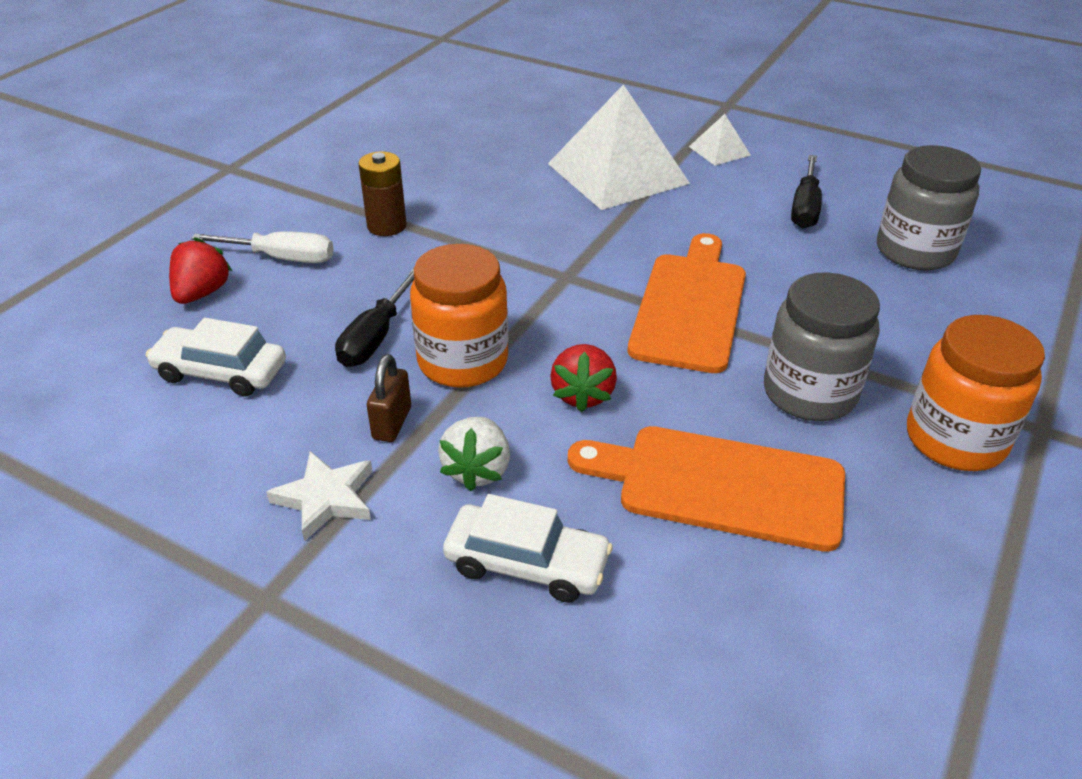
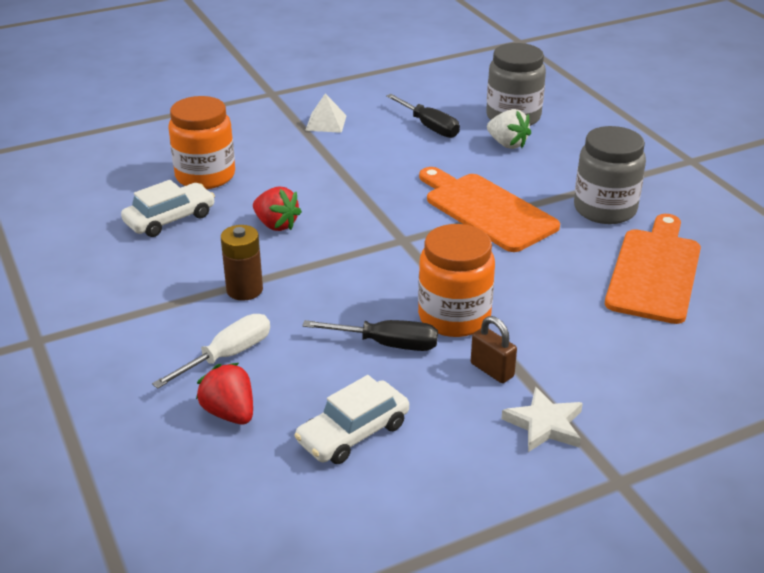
camera: 55 degrees left, 5 degrees down
(376, 337) = (386, 344): black screwdriver -> black screwdriver turned 45 degrees counterclockwise
(477, 470) = (570, 352): white strawberry -> white strawberry (507, 144)
(527, 564) = (666, 364): white car -> white car (170, 219)
(582, 394) = (534, 284): red strawberry -> red strawberry (276, 225)
(617, 173) = (302, 169): white pyramid -> none
(720, 485) = (655, 272): orange cutting board -> orange cutting board turned 150 degrees clockwise
(955, 440) = (679, 187): orange jar -> orange jar (205, 176)

